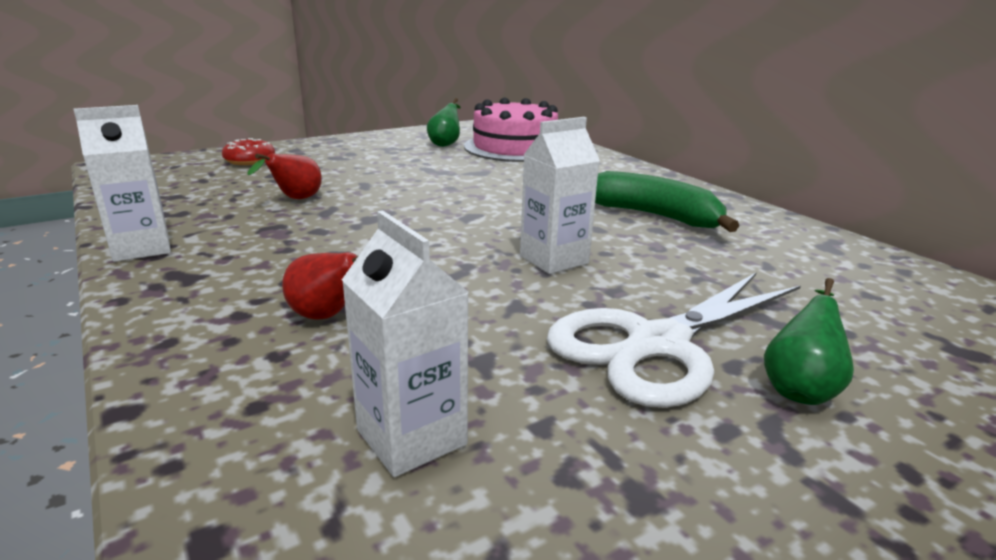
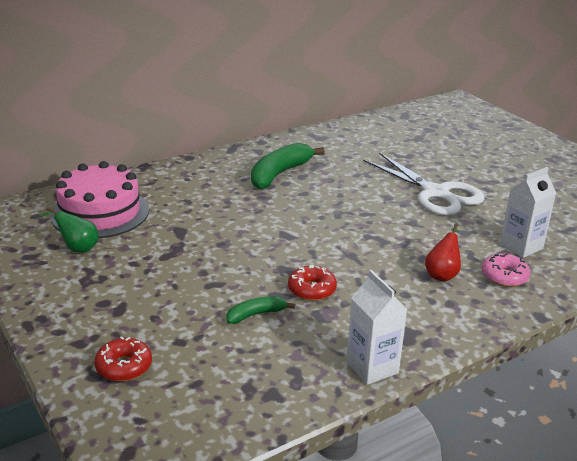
camera: 90 degrees left, 5 degrees up
(291, 387) = (504, 276): none -> pink donut
(295, 200) = (256, 314): red pear -> green banana
(330, 225) = (312, 290): none -> red donut
(554, 259) = (354, 210): white carton -> none
(799, 387) = (455, 172): green pear -> none

